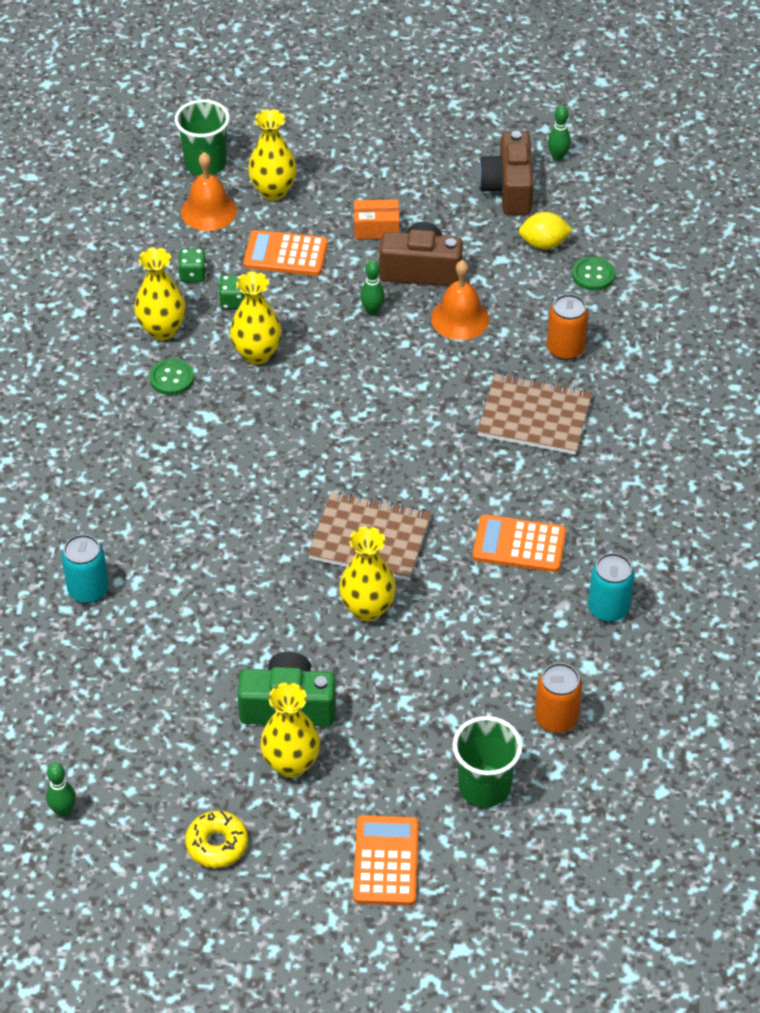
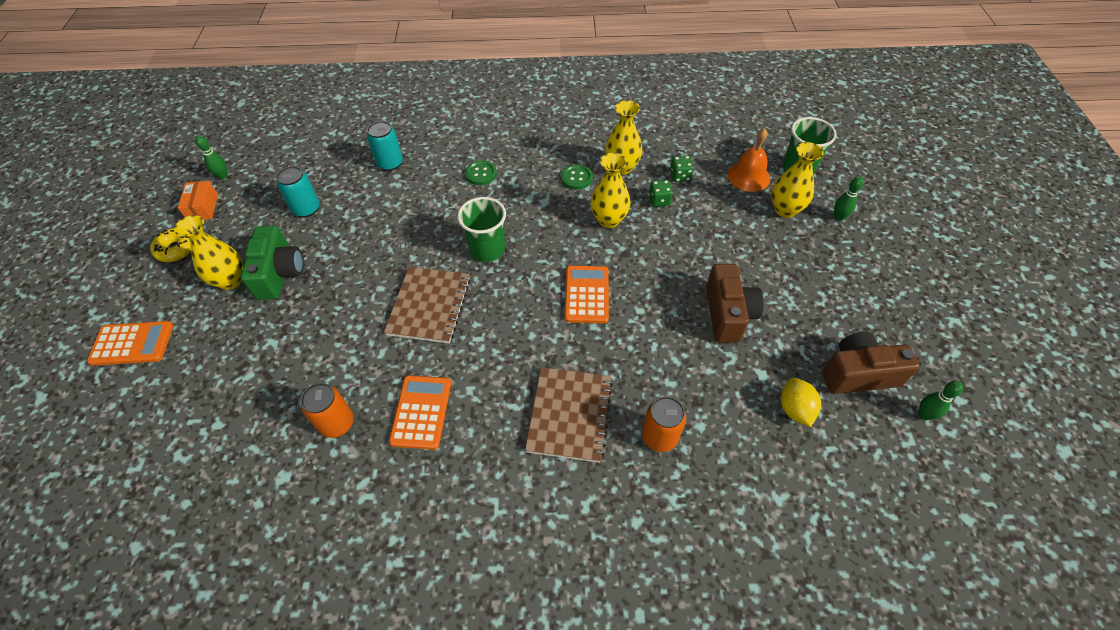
camera: 85 degrees right, 5 degrees up
(285, 254) = (718, 224): orange calculator -> orange calculator (587, 294)
(367, 608) = (361, 311): yellow vase -> none
(372, 311) = (671, 285): green bowling pin -> green bowling pin (838, 217)
(376, 228) = (768, 278): orange box -> orange box (203, 207)
(460, 318) = (678, 347): orange bell -> none
(484, 786) = (179, 403): green cup -> green cup (487, 249)
(556, 718) = (233, 453): orange can -> orange can (337, 423)
(593, 275) = (766, 457): green button -> green button (481, 174)
(608, 608) = (345, 491): turquoise can -> turquoise can (306, 209)

